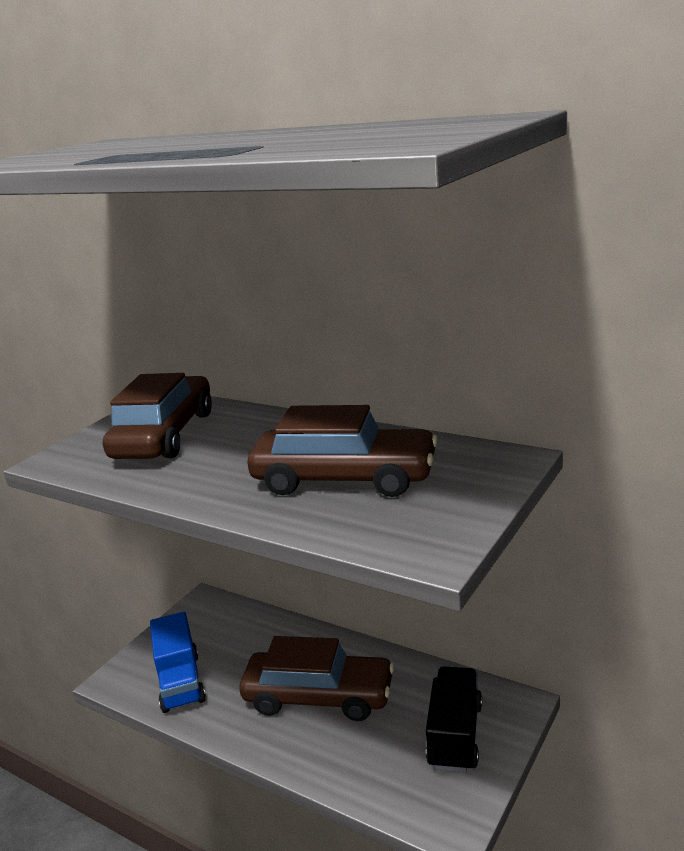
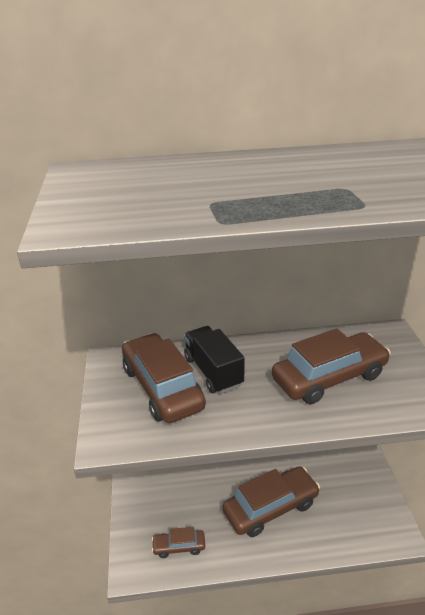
camera: 40 degrees left, 10 degrees up
(180, 682) = (179, 547): blue truck -> brown car
(455, 735) = (357, 490): black truck -> black truck (213, 372)

